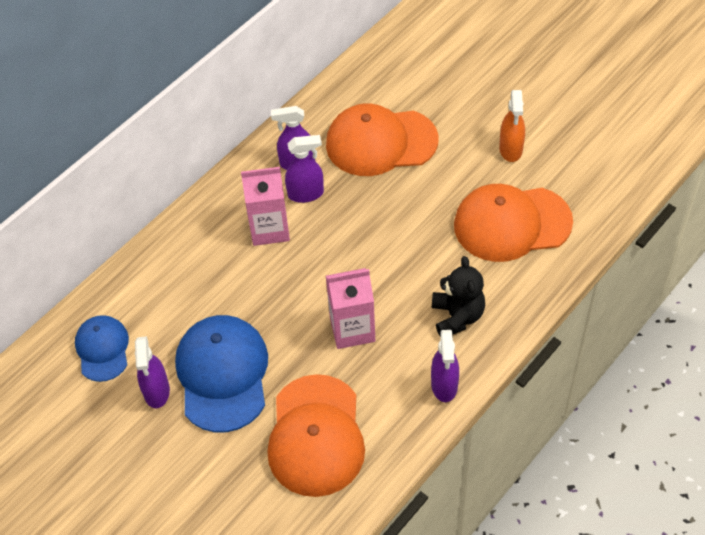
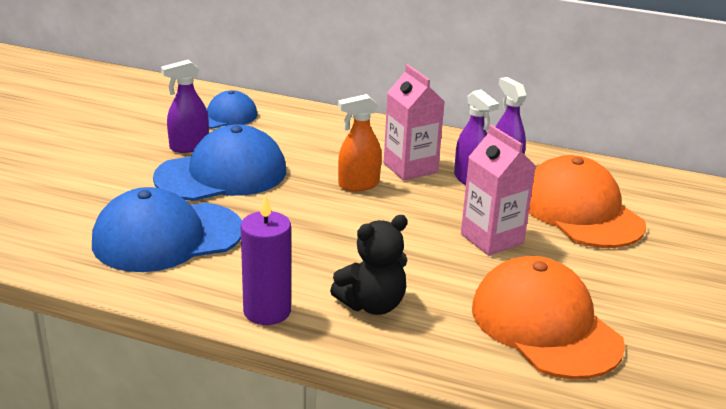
camera: 65 degrees right, 25 degrees down
(316, 436) = (167, 237): orange cap -> blue cap
(352, 329) = (313, 236): pink carton -> pink carton (492, 239)
(444, 385) = (267, 311): purple spray bottle -> purple candle
(510, 149) = (663, 305): orange spray bottle -> orange spray bottle (358, 185)

